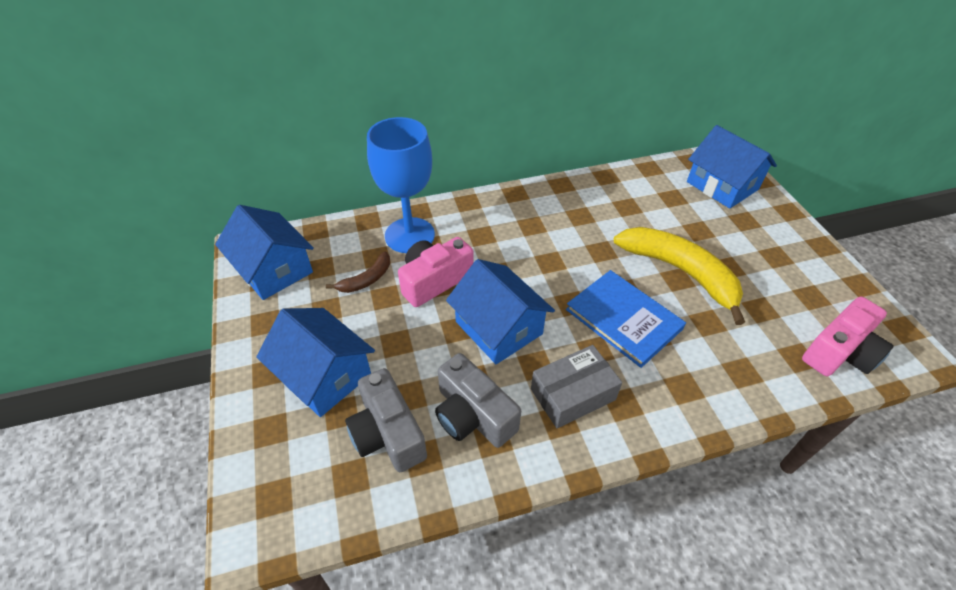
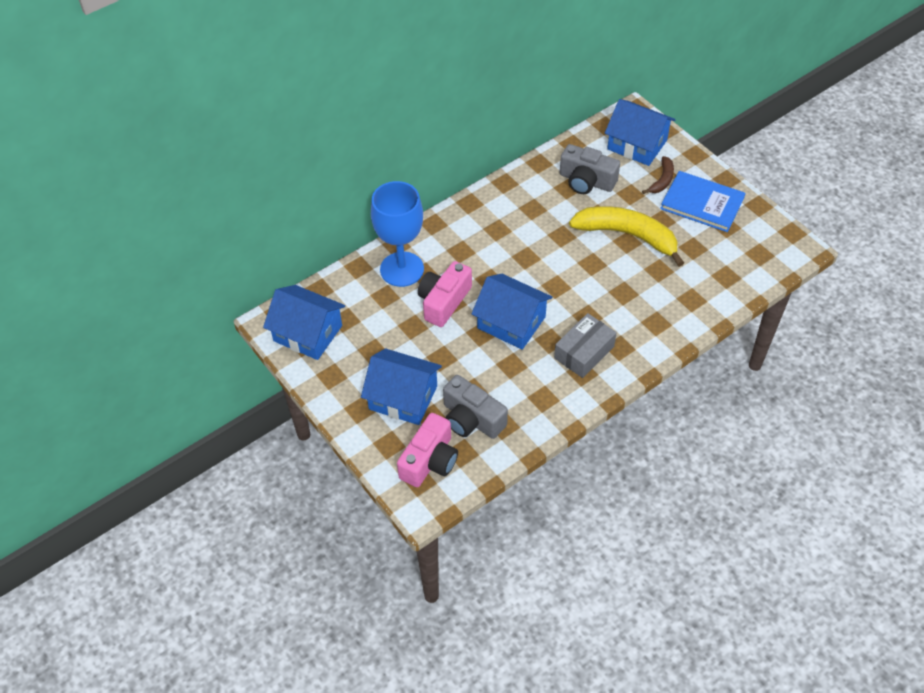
camera: 20 degrees left, 5 degrees up
(366, 279) = (389, 317): brown banana -> brown banana (662, 180)
(473, 415) = (523, 388): grey camera -> grey camera (586, 181)
(623, 319) = (599, 286): blue book -> blue book (702, 203)
(839, 352) = (752, 264): pink camera -> pink camera (430, 461)

